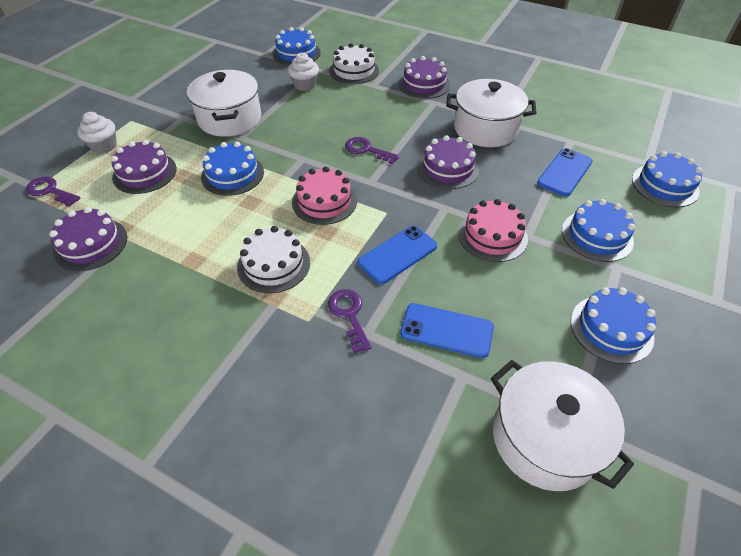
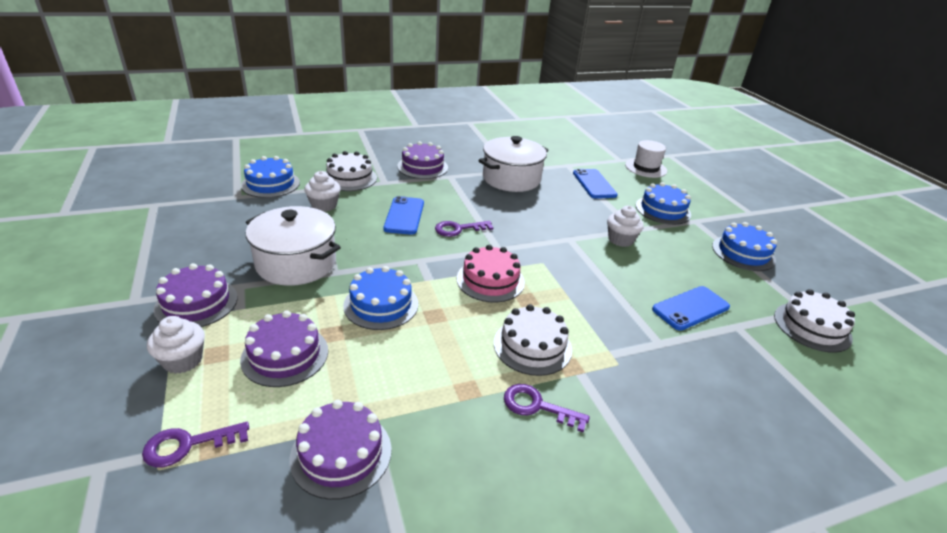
camera: 50 degrees left, 15 degrees down
(349, 315) = (633, 340): purple key -> purple key (537, 406)
(398, 254) = (594, 284): blue phone -> blue phone (404, 216)
(448, 168) = (531, 214): purple cake -> purple cake (196, 303)
(492, 236) = (620, 240): pink cake -> white cupcake
(545, 438) = (812, 327): white pot -> white cake
(664, 185) = (646, 168): blue cake -> white hat

